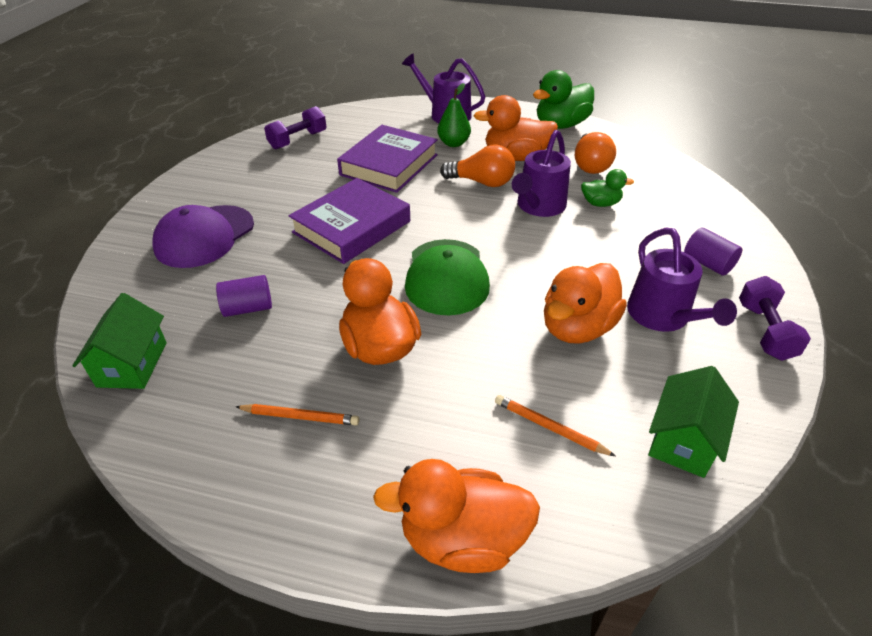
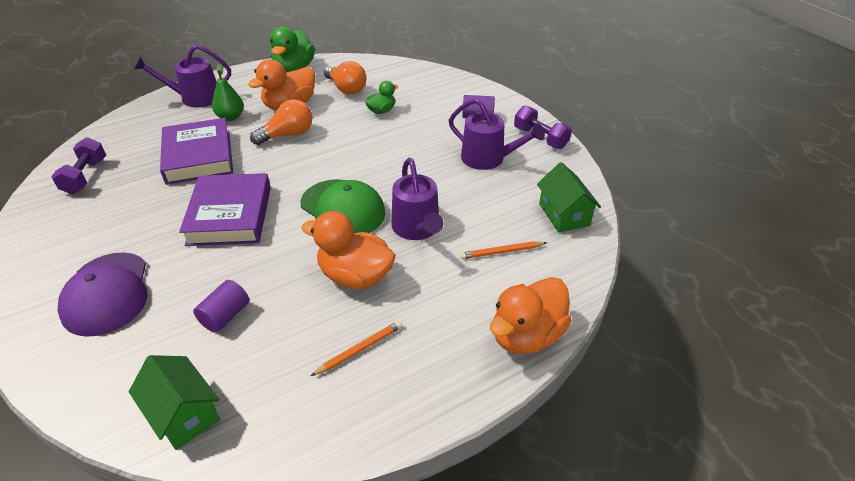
camera: 45 degrees left, 0 degrees up
(538, 206) = (346, 132): purple watering can -> purple watering can (417, 228)
(577, 328) = (454, 191): orange duck -> none

